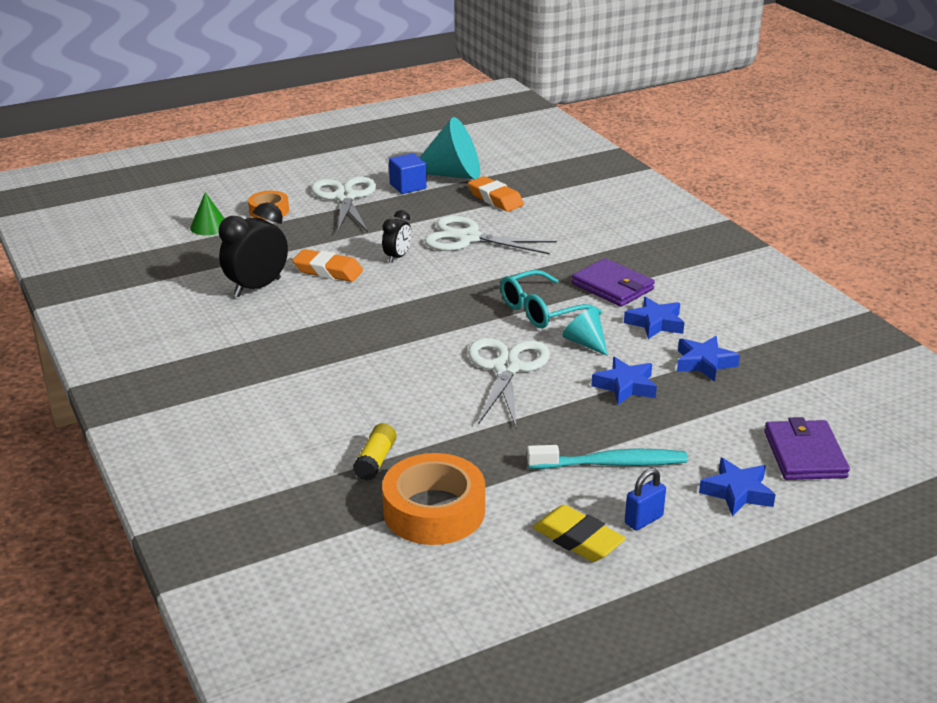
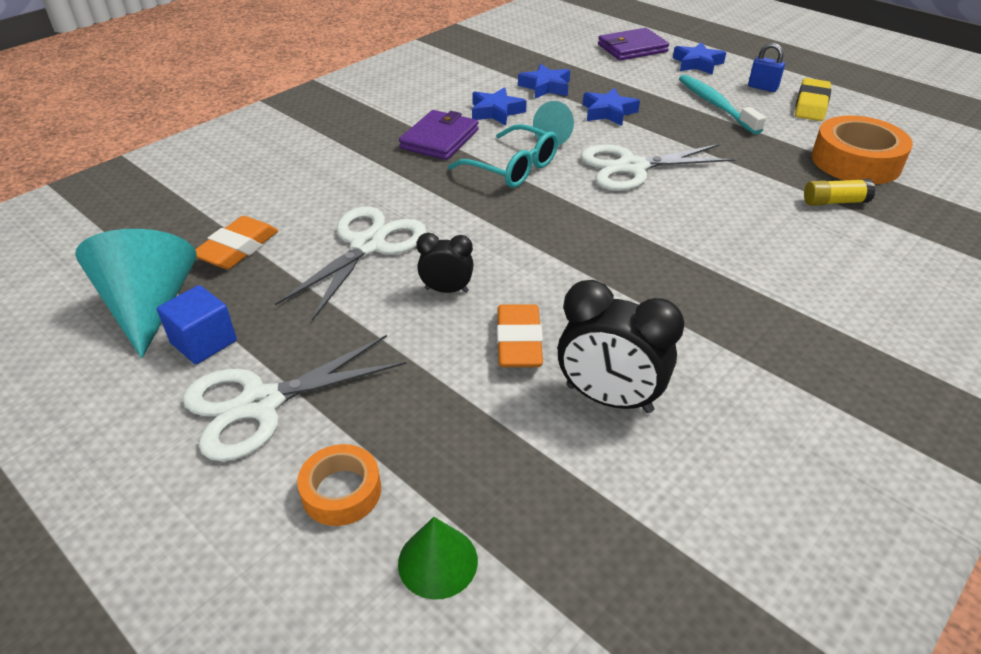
camera: 110 degrees left, 10 degrees up
(468, 238) = (367, 245): white scissors -> white scissors turned 150 degrees counterclockwise

